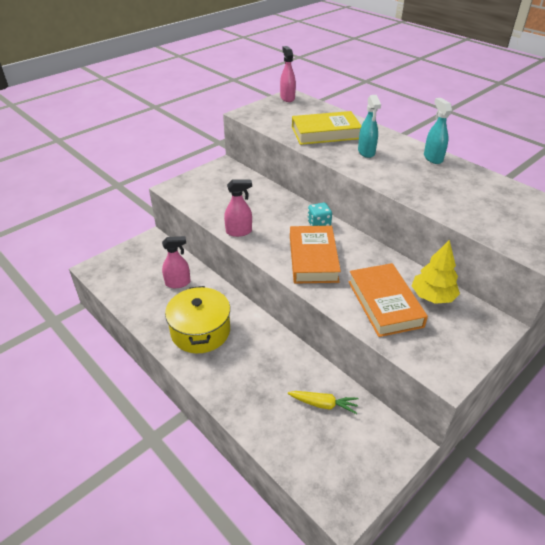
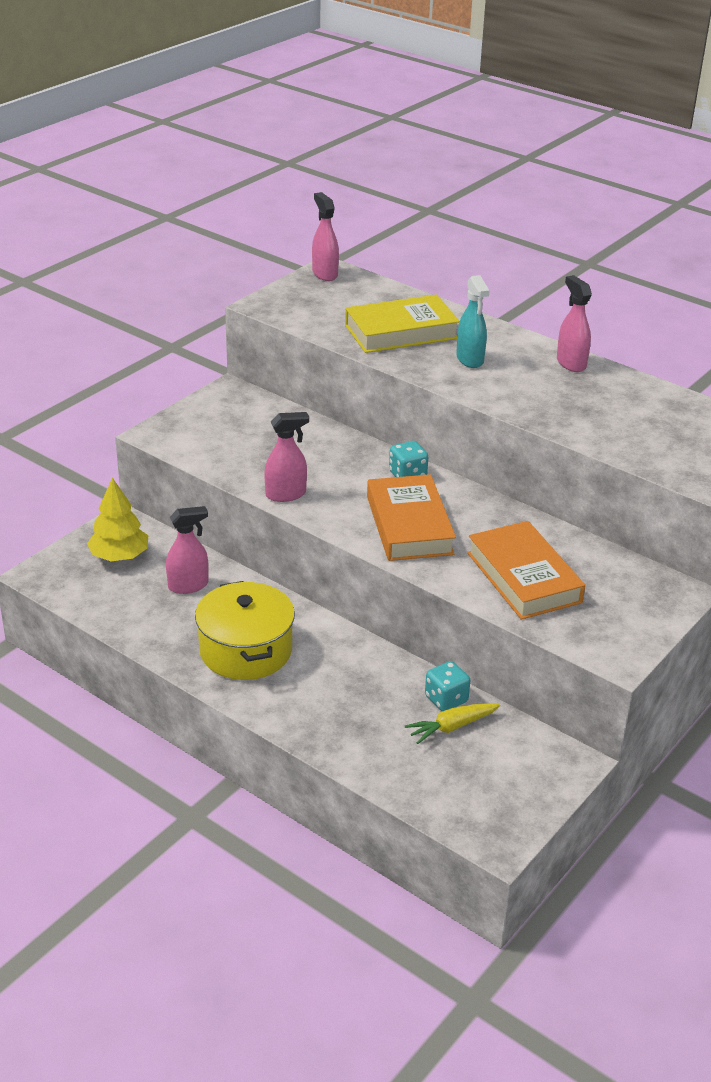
camera: 10 degrees left, 5 degrees down
(323, 381) = (446, 699): none -> turquoise dice
(323, 404) = (451, 727): yellow carrot -> yellow carrot turned 150 degrees clockwise
(432, 296) = (589, 563): yellow tree -> yellow tree (119, 556)
(433, 158) = (571, 363): turquoise spray bottle -> pink spray bottle

